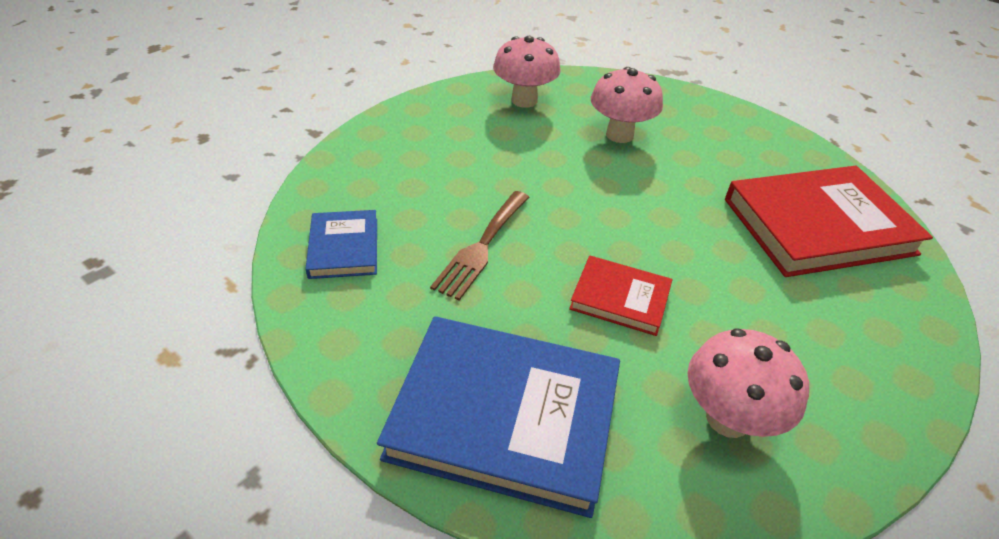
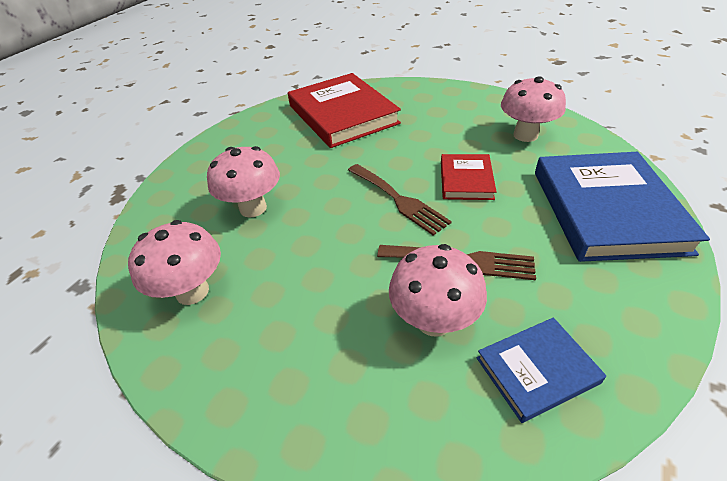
camera: 100 degrees left, 0 degrees up
(425, 208) = (434, 321): none -> pink mushroom
(598, 230) = (399, 200): none -> brown fork

